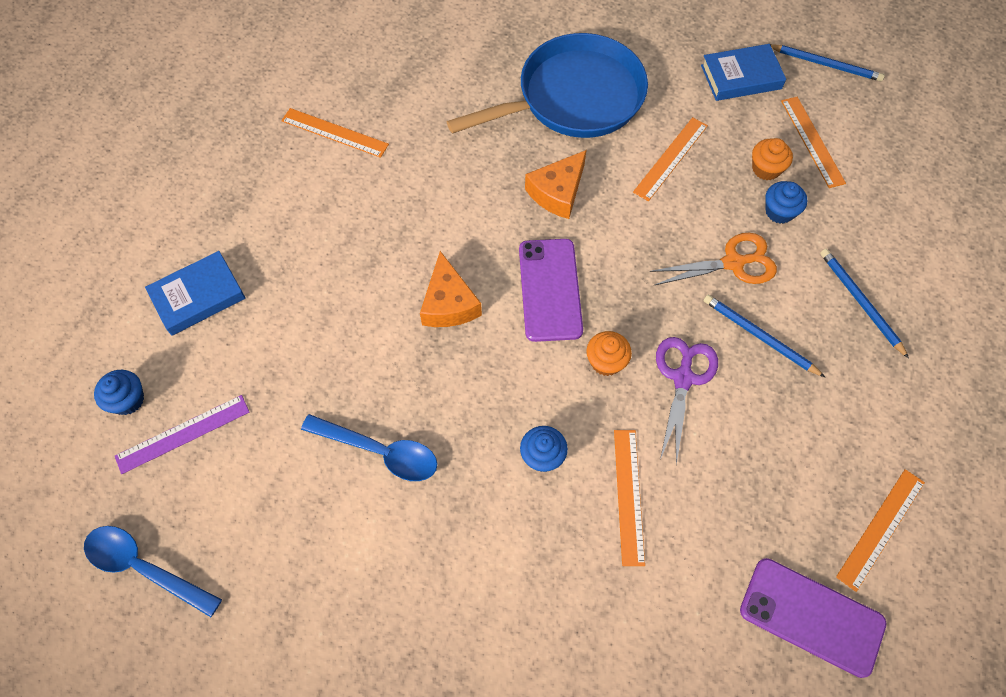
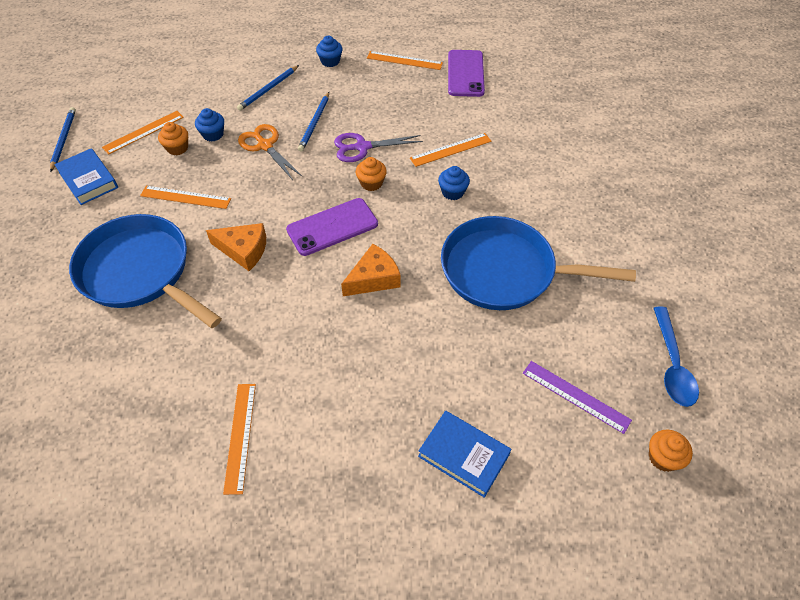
camera: 115 degrees left, 10 degrees down
(67, 478) = (663, 457): none -> orange cupcake
(128, 400) = (579, 453): blue cupcake -> blue cupcake (330, 61)
(380, 451) = (504, 271): blue spoon -> blue pan

